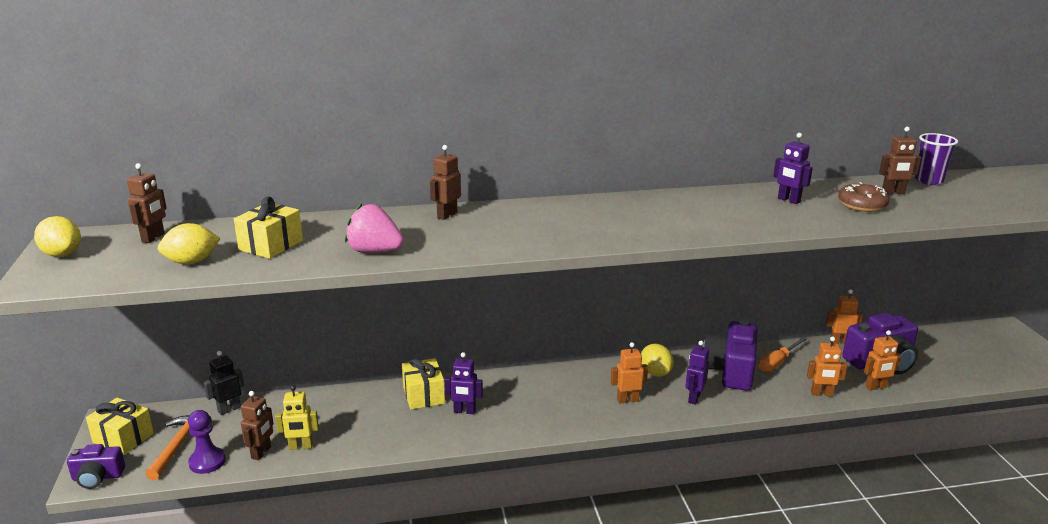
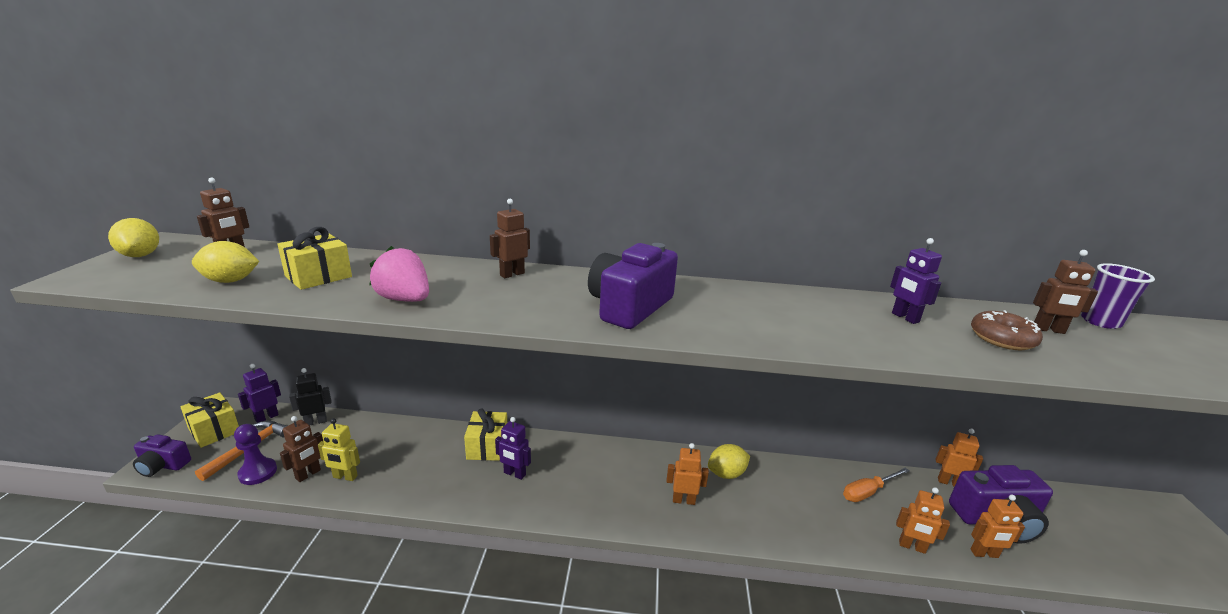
camera: 15 degrees right, 0 degrees up
(655, 373) = (726, 474): yellow lemon -> yellow lemon turned 75 degrees clockwise
(694, 398) = (757, 515): purple robot -> purple robot (266, 417)
(730, 370) = (810, 489): purple camera -> purple camera (629, 307)

